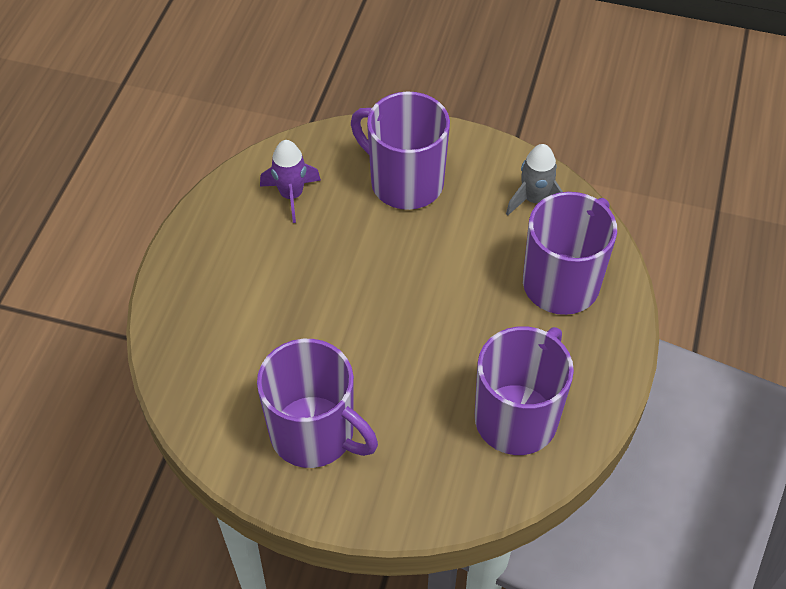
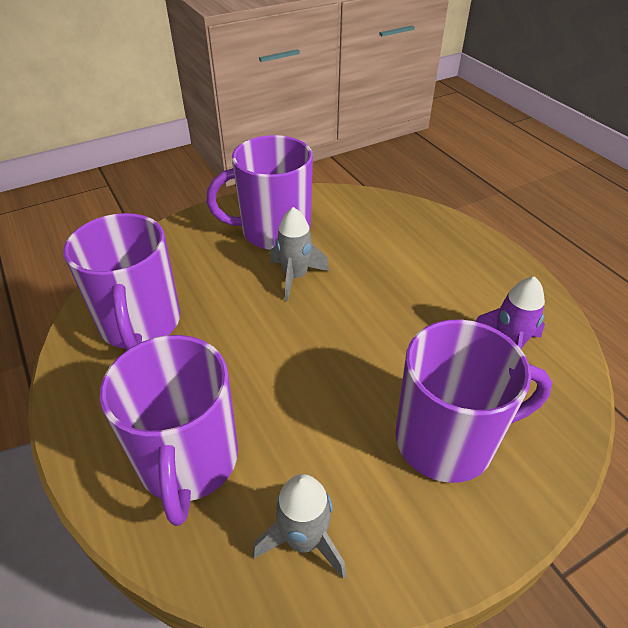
camera: 135 degrees right, 10 degrees down
(355, 365) = (295, 277): none -> grey rocket

